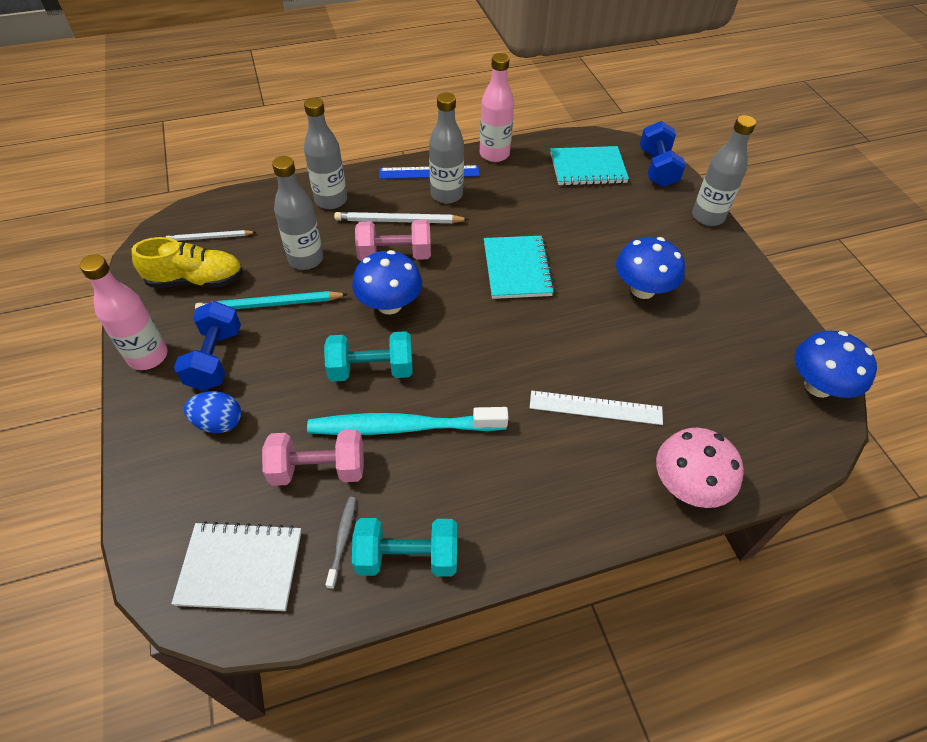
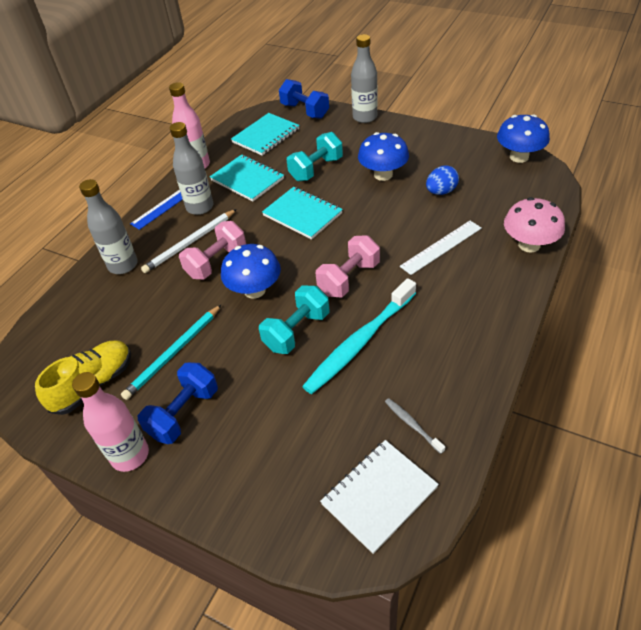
camera: 40 degrees left, 5 degrees down
(210, 237) = (62, 353): white pencil -> none
(215, 359) = (184, 413): blue dumbbell -> blue dumbbell turned 75 degrees clockwise
(219, 423) = (244, 442): blue egg -> blue egg (441, 192)
(306, 259) = (158, 310): grey bottle -> none
(318, 469) = (345, 406): pink dumbbell -> pink dumbbell (349, 279)
(407, 557) = (456, 398): turquoise dumbbell -> turquoise dumbbell (316, 169)
(516, 199) = (247, 179): none -> turquoise notebook

